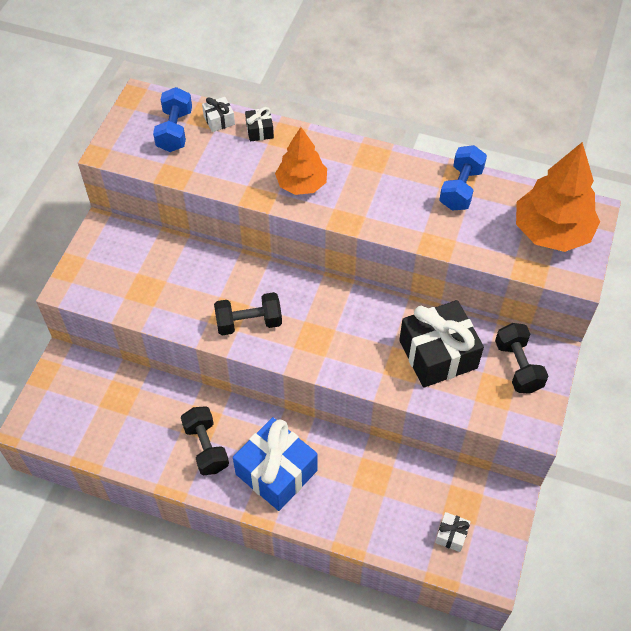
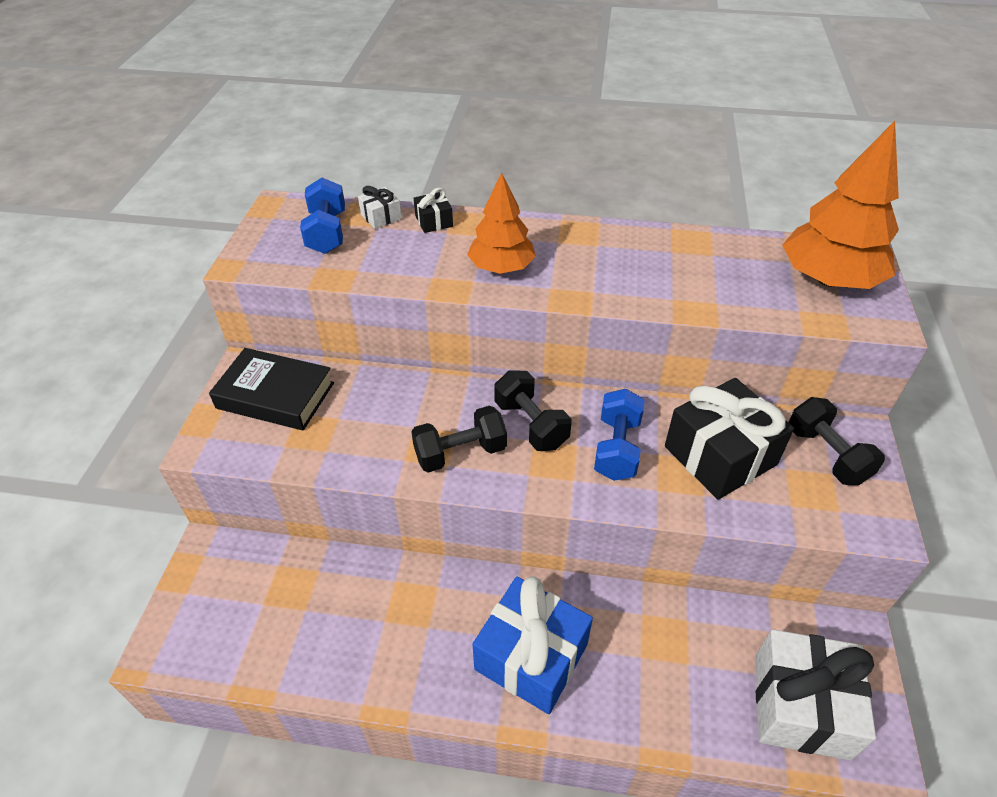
camera: 10 degrees left, 10 degrees down
(122, 255) = (275, 395): none -> black book
(206, 447) = (425, 637): black dumbbell -> black dumbbell (531, 424)
(451, 535) = (801, 705): white gift -> white gift, size x2.27
(461, 188) = (698, 250): blue dumbbell -> blue dumbbell (617, 448)

